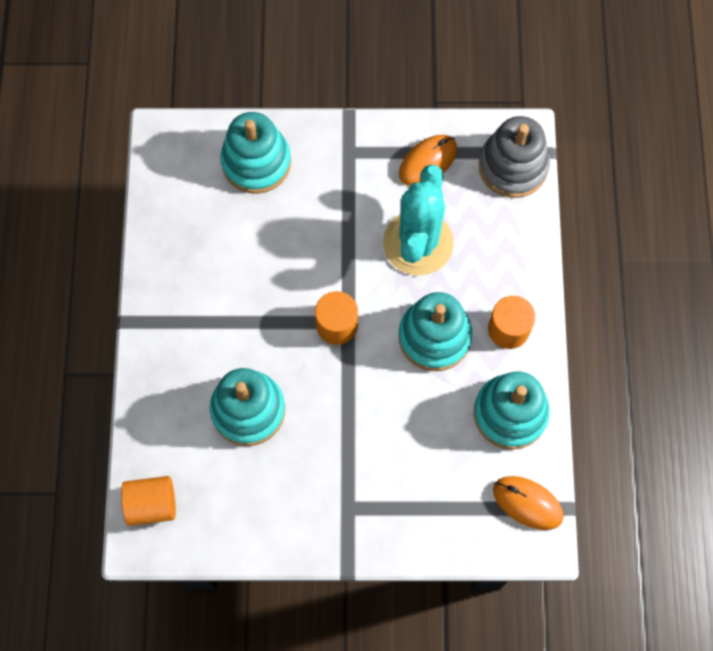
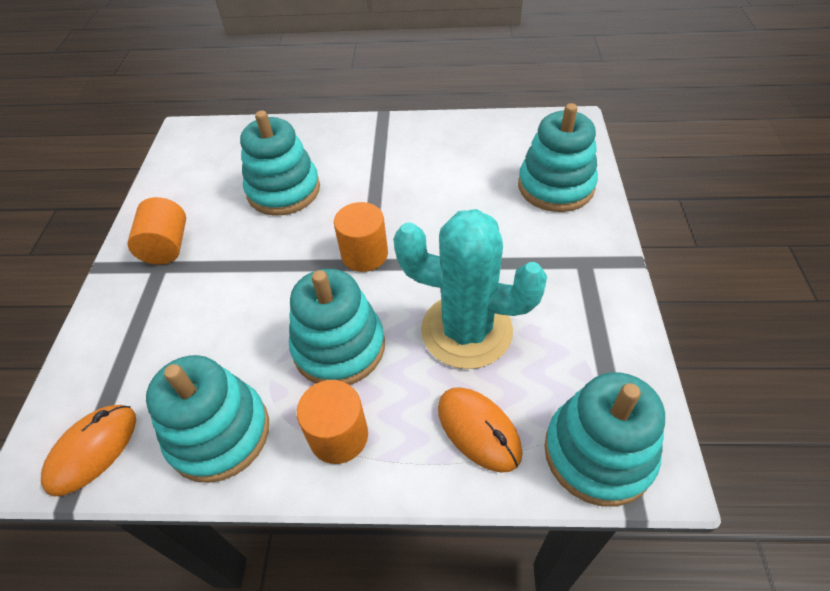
camera: 95 degrees right, 20 degrees down
(152, 504) = (214, 136): orange cylinder -> orange cylinder (167, 246)
(427, 161) = (586, 342): orange mouse -> orange mouse (478, 430)
(513, 166) = (598, 453): grey stacking toy -> turquoise stacking toy

